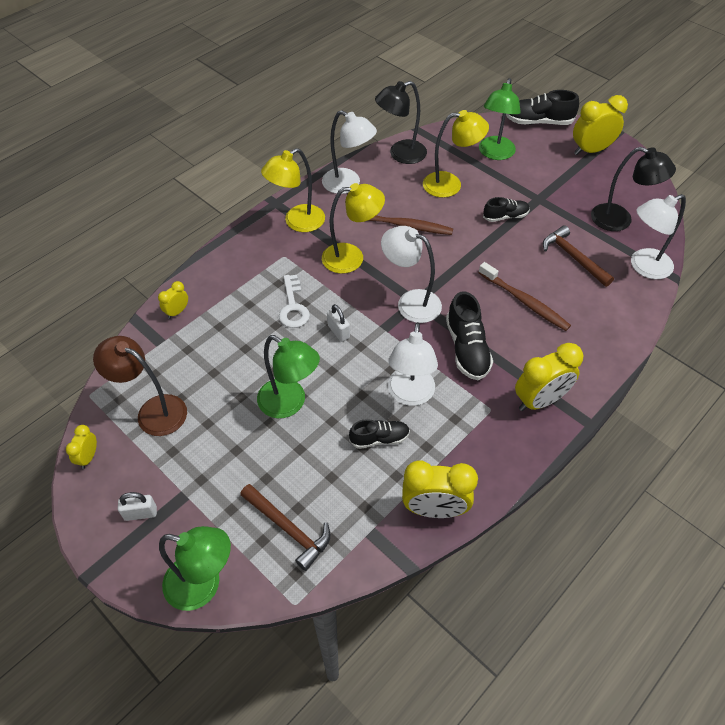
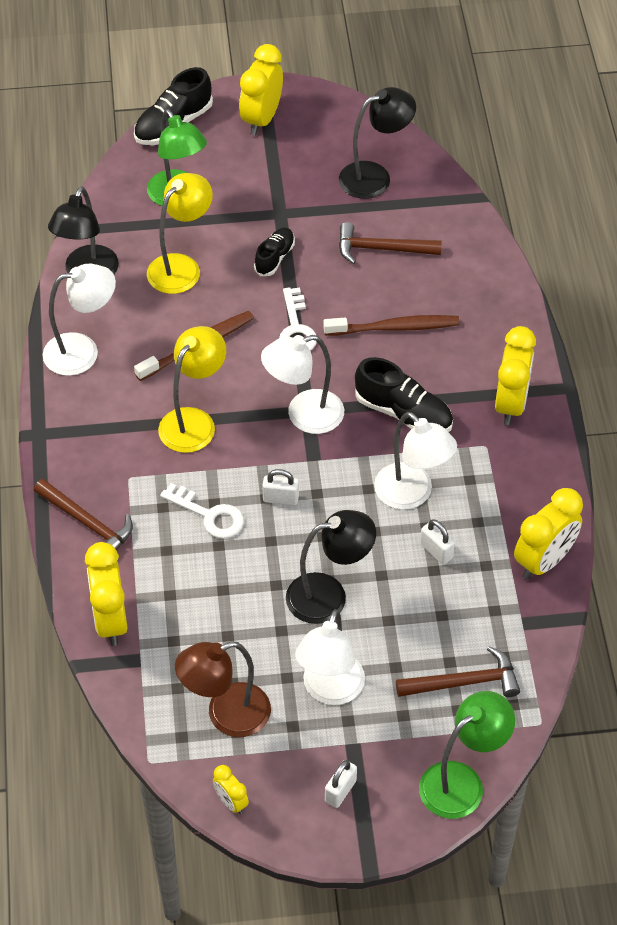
camera: 50 degrees left, 0 degrees up
(177, 312) = (110, 620): yellow clock -> yellow clock, size x1.95
(235, 259) = (87, 523): none -> brown hammer
(290, 403) = (329, 595): green lamp -> black lamp
(297, 222) = (91, 434): yellow lamp -> none
(379, 439) = (436, 551): black shoe -> white padlock
(468, 258) = (296, 328): none -> white key
(643, 267) = (447, 208): white lamp -> white lamp (330, 690)

